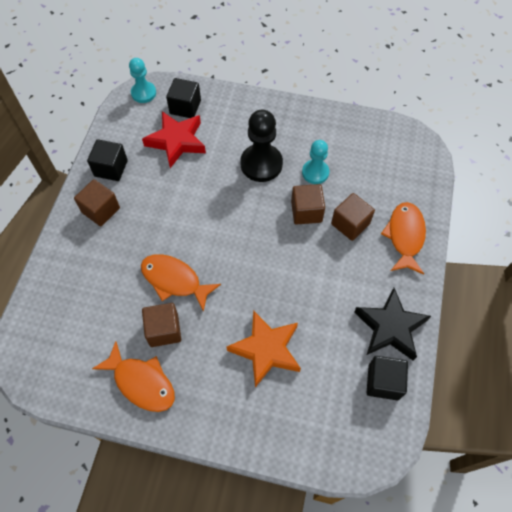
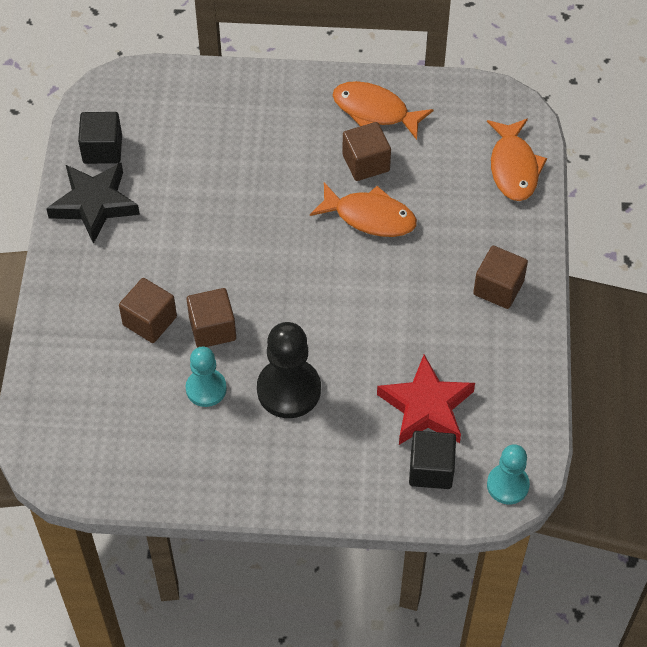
camera: 170 degrees right, 5 degrees down
(111, 168) = (509, 349): black cube -> none
(266, 349) = (240, 161): orange star -> none
(405, 236) = (73, 315): orange fish -> orange fish (514, 167)

